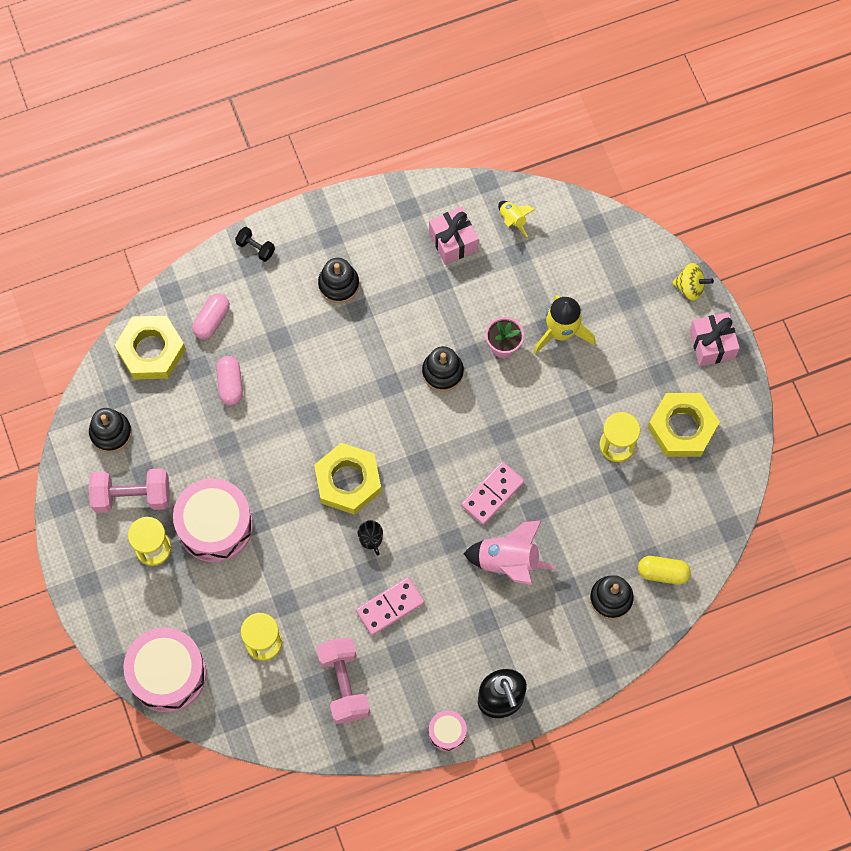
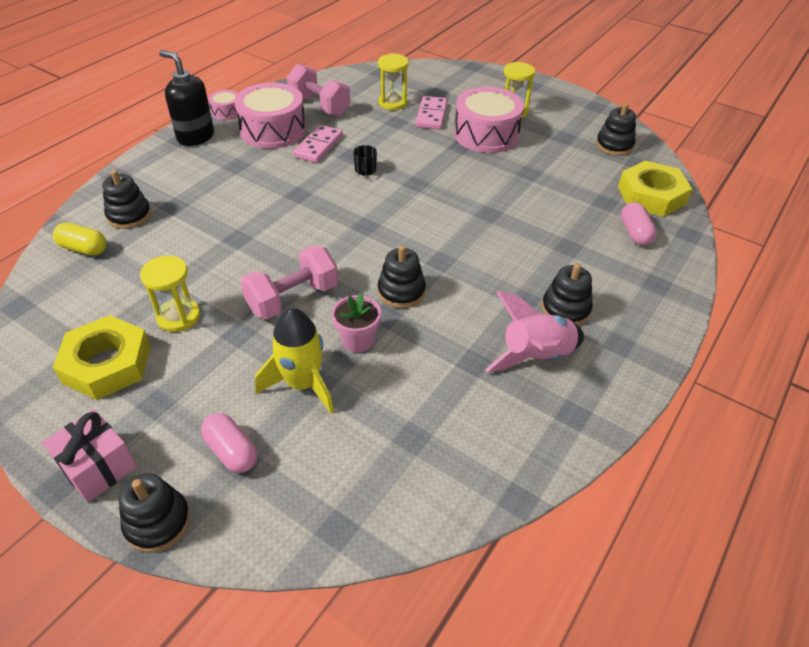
camera: 145 degrees right, 25 degrees down
(132, 496) = (558, 125): pink dumbbell -> pink dumbbell (293, 298)
(167, 673) = (439, 73): pink drum -> pink drum (273, 130)
(230, 384) = (569, 203): pink capsule -> pink capsule (231, 451)
(255, 248) = (669, 298): black dumbbell -> none
(348, 481) = (415, 191): yellow nut -> none
(371, 539) = (365, 170): black mug -> black mug turned 120 degrees counterclockwise
(453, 241) = (495, 408): pink gift -> none
(492, 494) = (284, 233): pink domino -> pink domino (431, 115)
(508, 561) = (239, 201): pink rocket -> pink rocket (536, 356)
(512, 220) = (448, 472): yellow rocket -> none
(662, 573) = (83, 248): yellow capsule -> yellow capsule turned 45 degrees clockwise
(690, 287) = (158, 522): yellow spinning top -> black stacking toy

